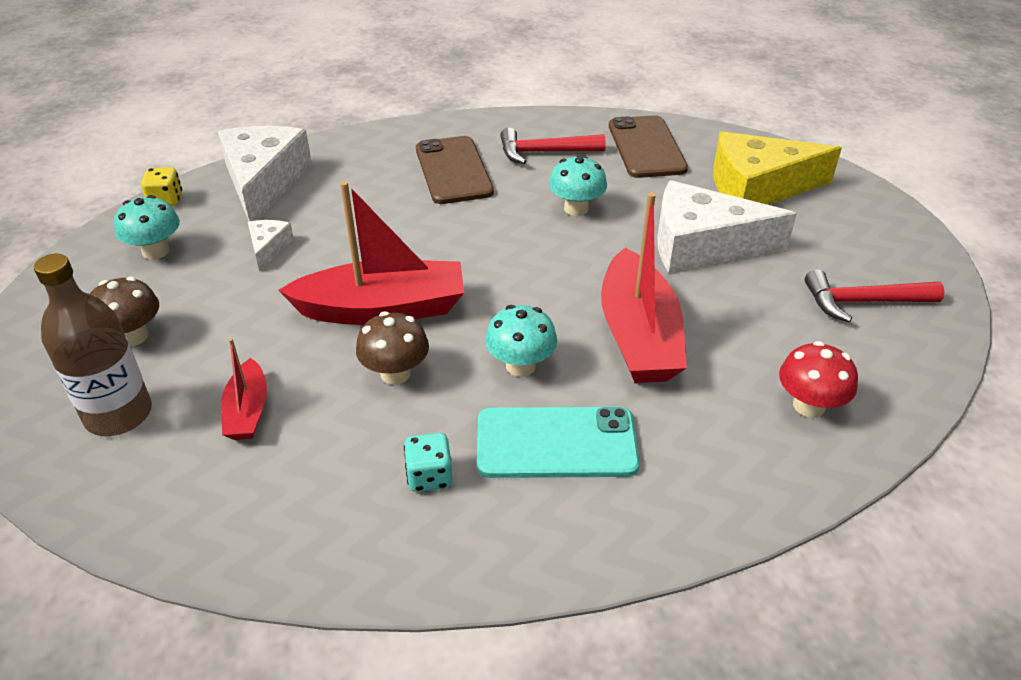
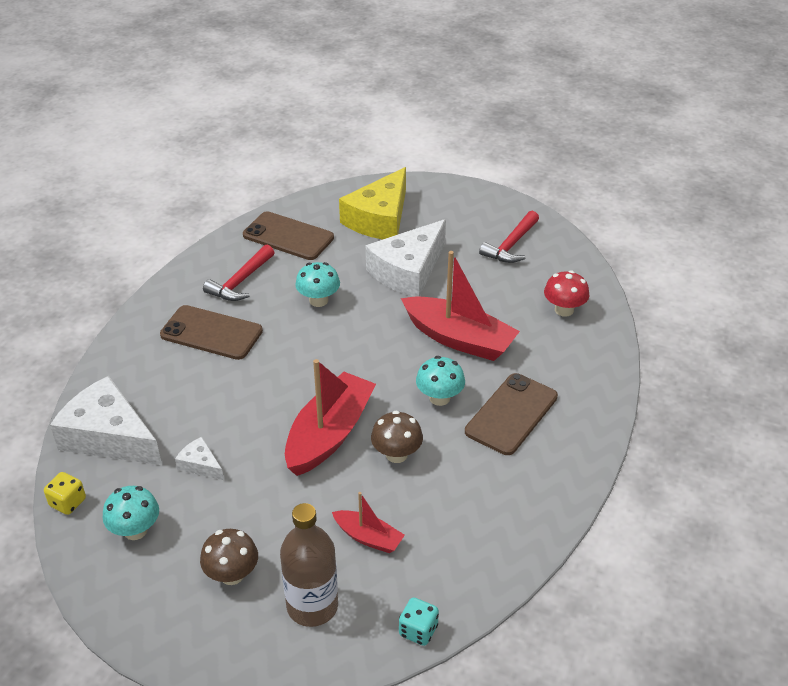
camera: 55 degrees left, 0 degrees up
(429, 476) = (493, 476): turquoise dice -> turquoise dice (418, 630)
(556, 443) = (511, 414): turquoise phone -> brown phone

